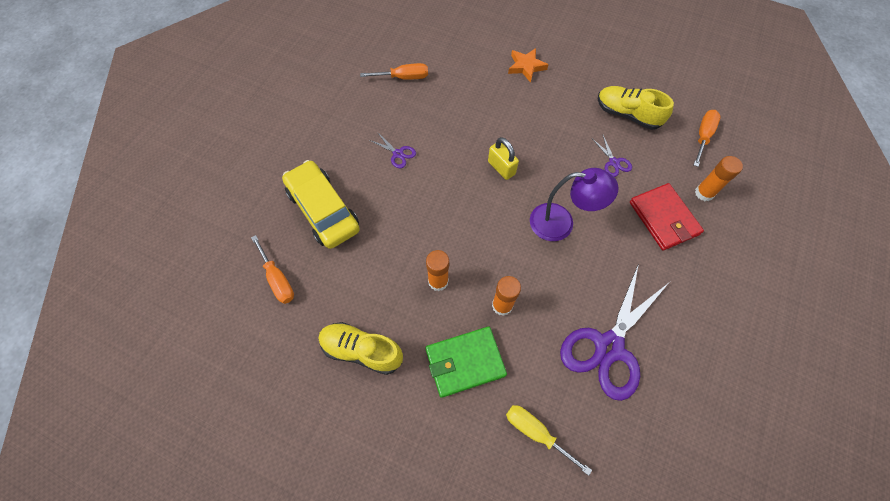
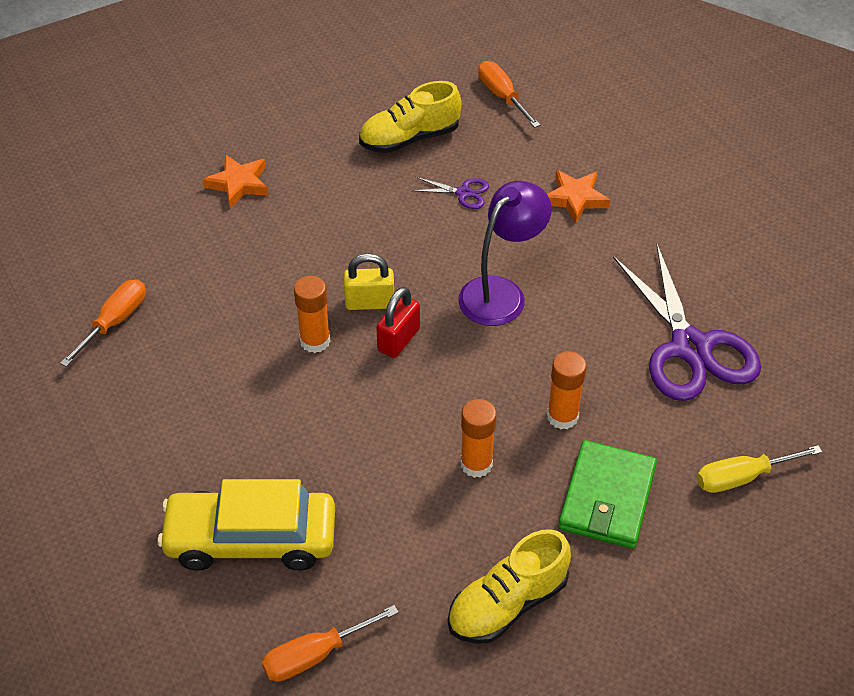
camera: 55 degrees left, 15 degrees down
(277, 279) = (315, 655): orange screwdriver -> orange screwdriver turned 150 degrees clockwise
(398, 154) = (240, 400): purple scissors -> none
(488, 196) = (399, 340): none -> red padlock
(663, 218) = (575, 198): red wallet -> orange star
(704, 193) = (574, 144): orange glue stick -> orange glue stick (315, 341)

